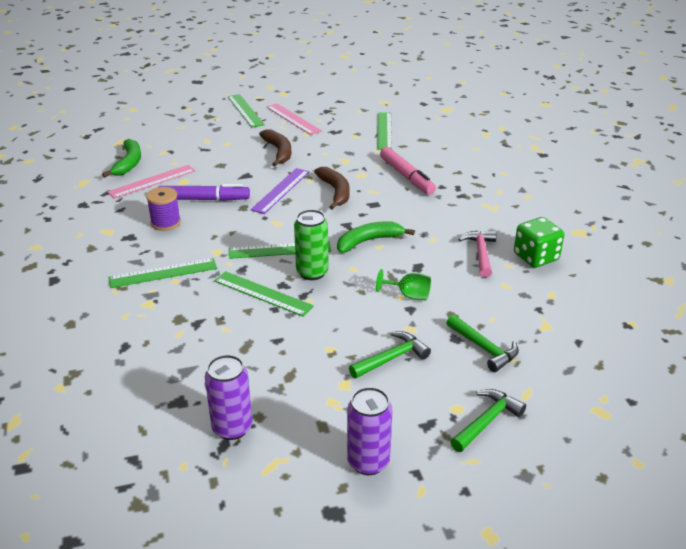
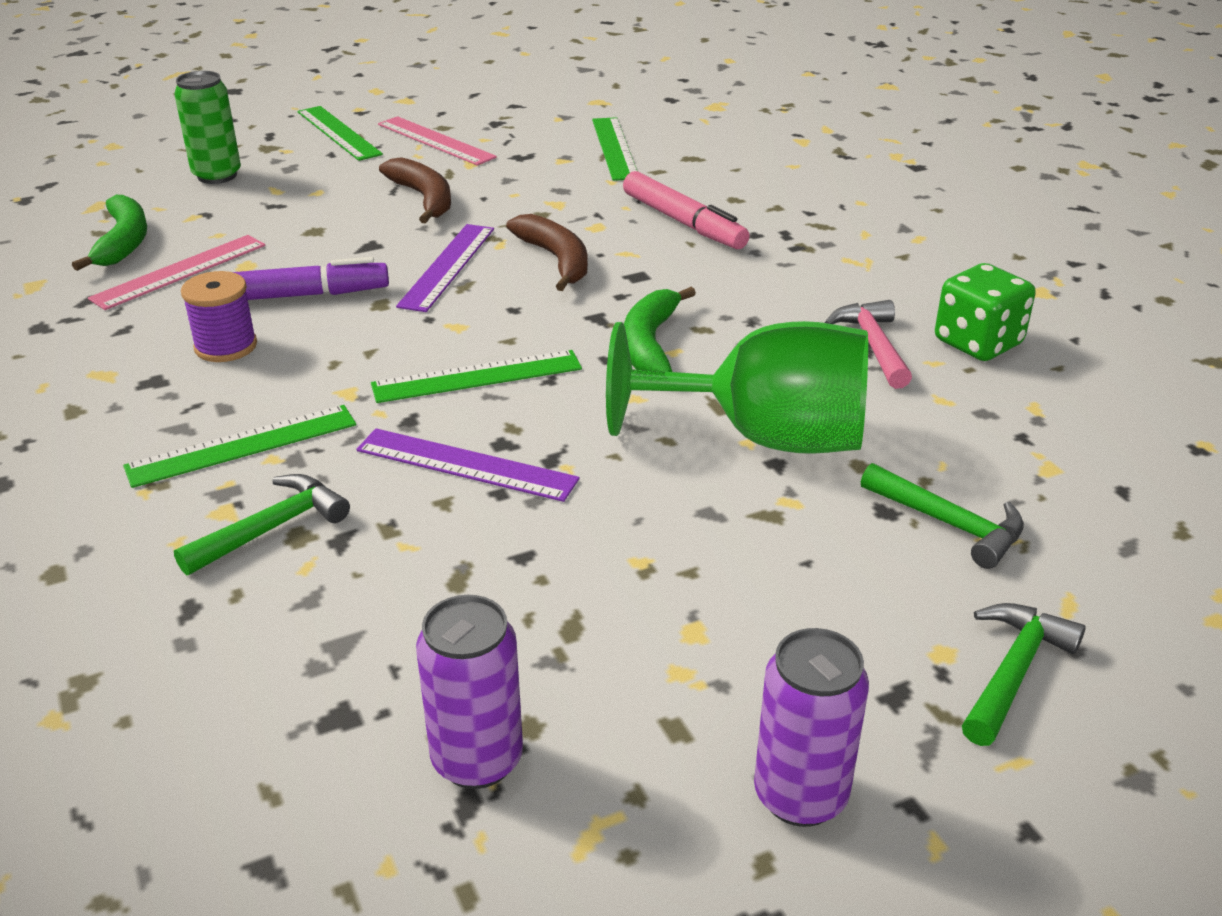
camera: 10 degrees left, 0 degrees up
(263, 293) = (466, 464): green ruler -> purple ruler
(312, 272) = (556, 413): green can -> green can (217, 175)
(368, 241) = (650, 343): green banana -> green banana turned 45 degrees counterclockwise
(392, 358) = (773, 565): green hammer -> green hammer (272, 528)
(408, 295) = (763, 437): green goblet -> green goblet, size x2.37

